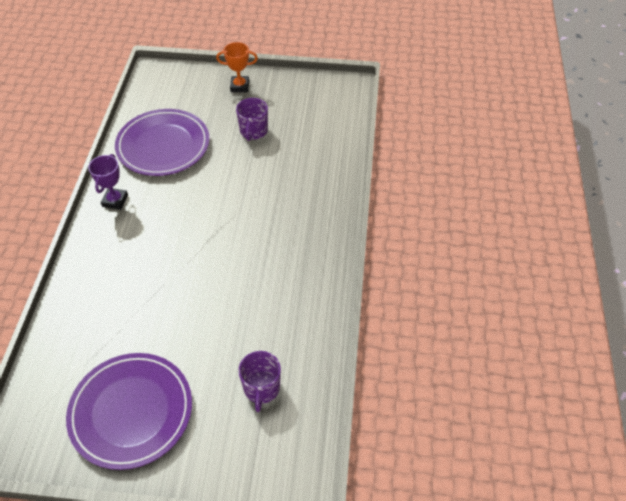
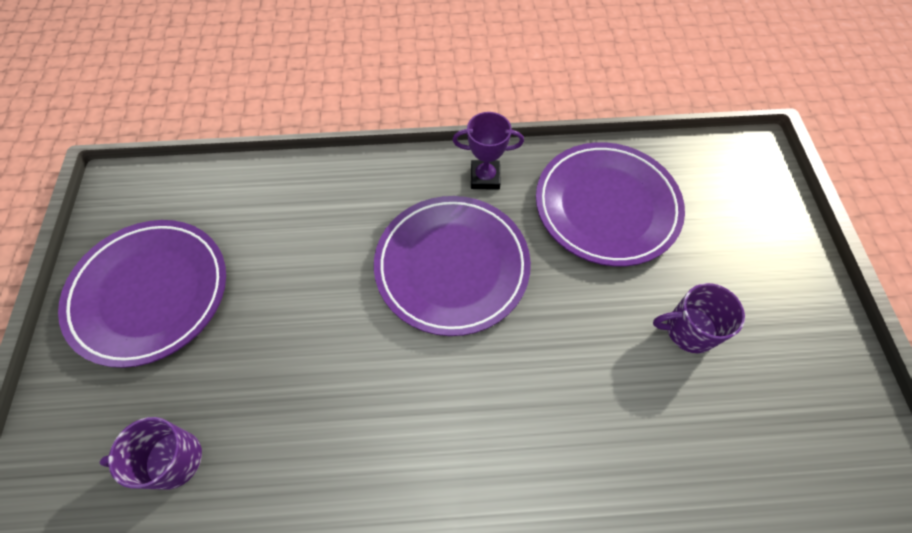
camera: 80 degrees right, 10 degrees up
(176, 228) = (452, 266): none -> purple plate
(239, 86) = (788, 282): orange trophy -> none

